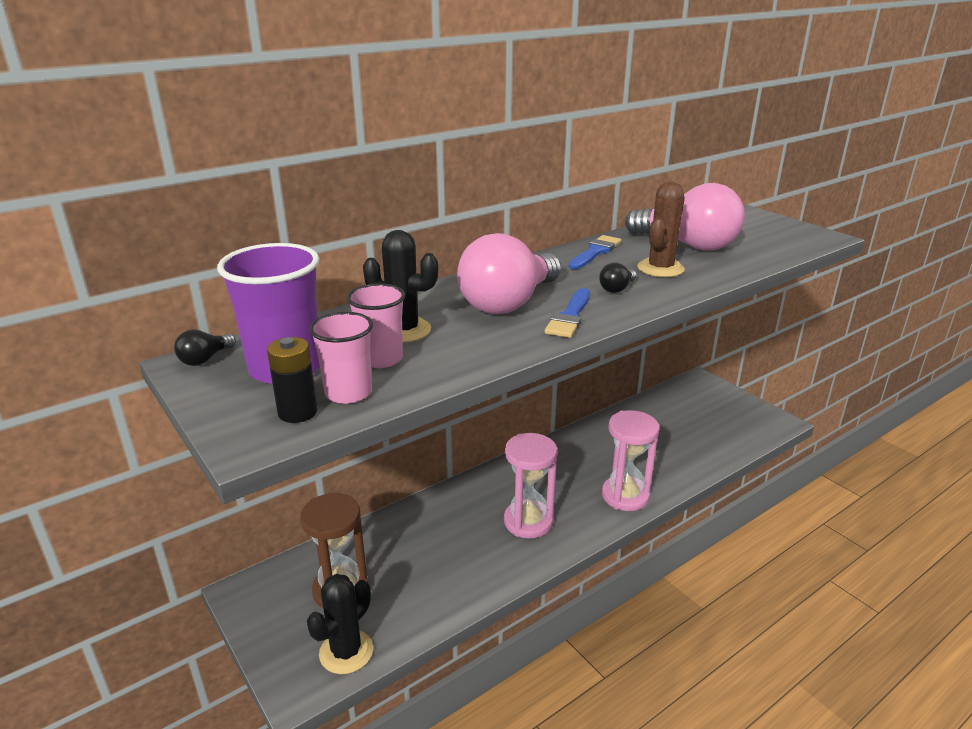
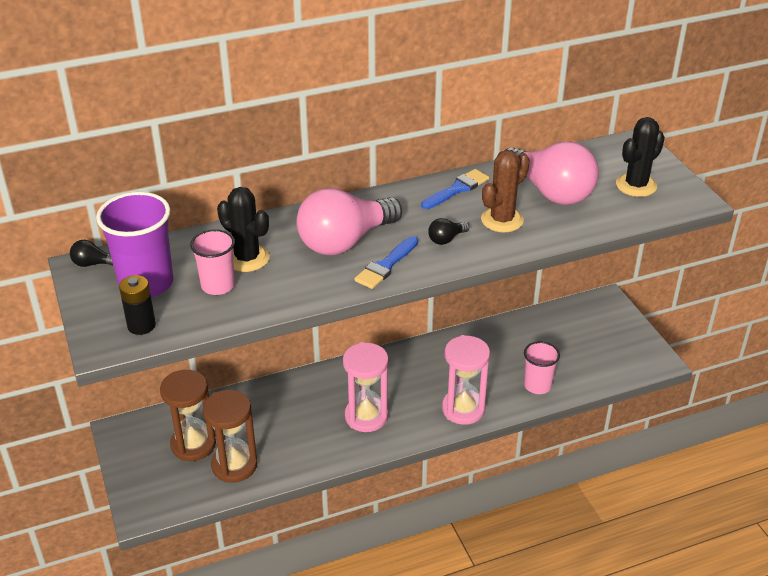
camera: 15 degrees right, 10 degrees up
(205, 359) = (93, 264): black light bulb -> black light bulb turned 45 degrees clockwise
(346, 652) = (183, 493): black cactus -> black cactus (636, 185)
(348, 393) = (182, 314): pink cup -> pink cup (537, 385)
(399, 604) = (234, 465): none -> brown hourglass

